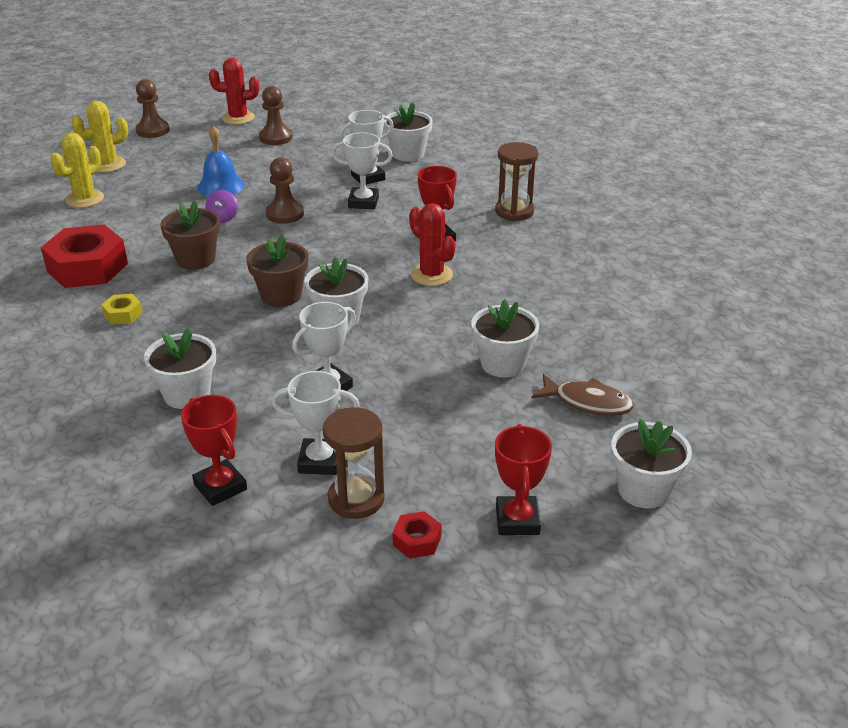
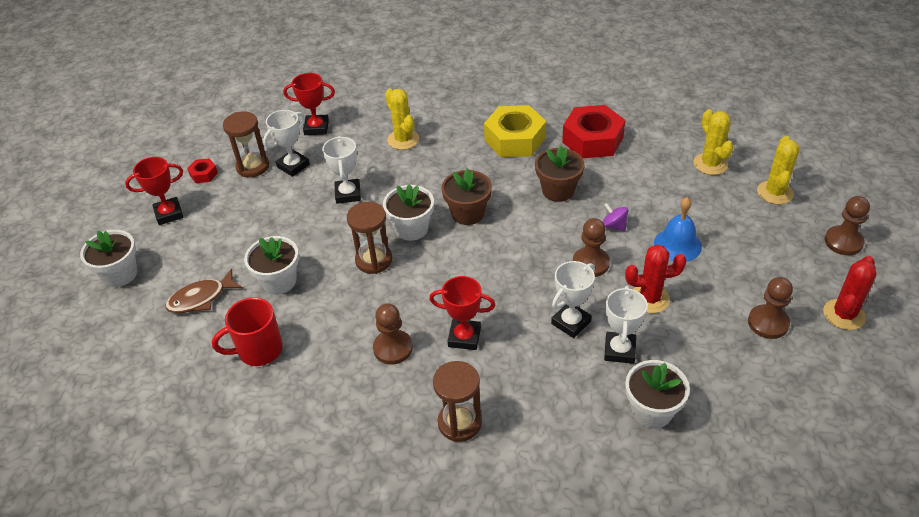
camera: 130 degrees right, 10 degrees up
(123, 314) = (515, 139): yellow nut -> yellow nut, size x2.21
(187, 394) = (403, 139): white flower pot -> yellow cactus
(407, 320) = (374, 260): none -> brown hourglass
(431, 275) = (415, 304): red cactus -> red cactus (649, 298)
(490, 265) = (393, 348): none -> brown pawn
(517, 520) = (169, 214): red trophy -> red trophy turned 60 degrees counterclockwise
(587, 330) = (259, 350): none -> red mug

